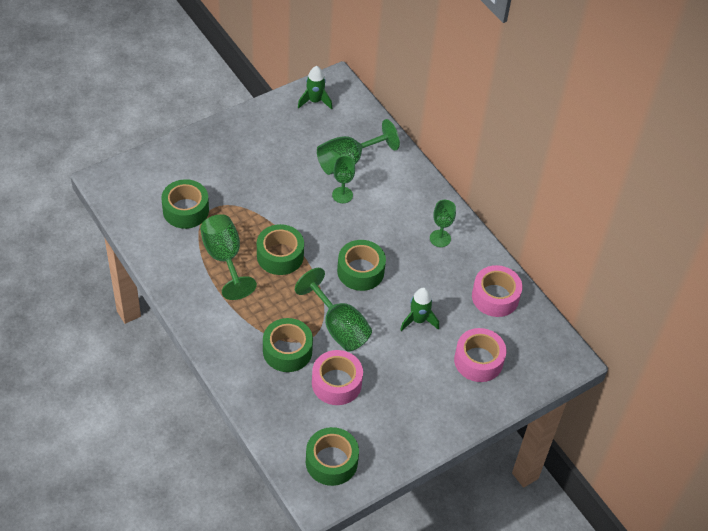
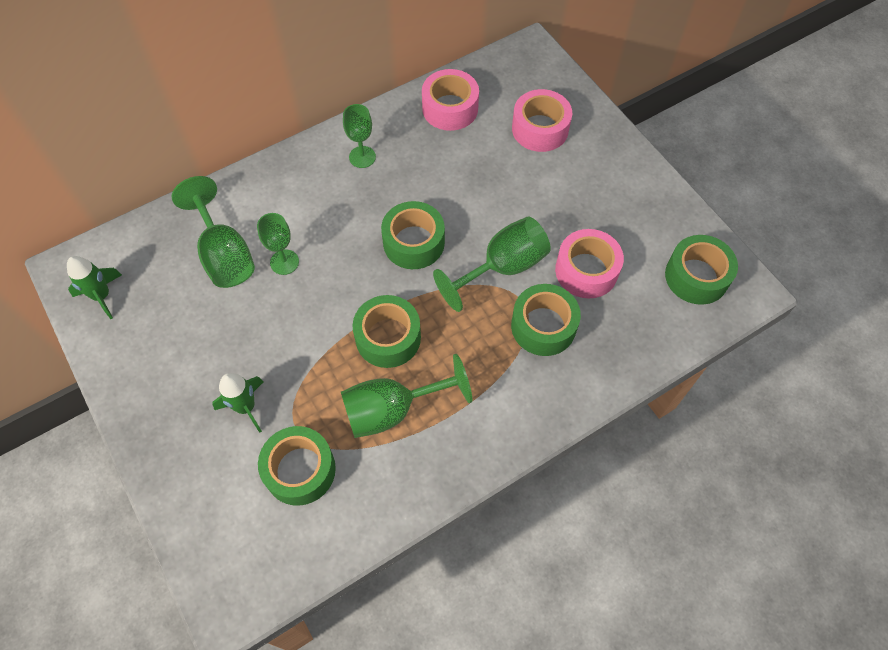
camera: 85 degrees left, 10 degrees up
(418, 320) = (487, 183): green rocket -> green rocket (246, 407)

